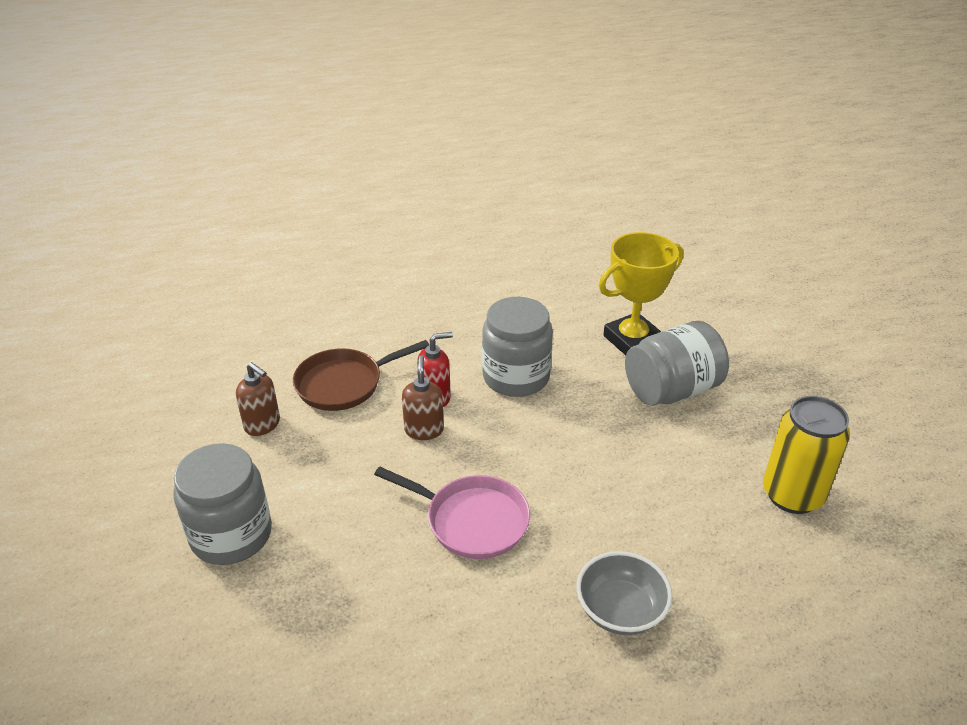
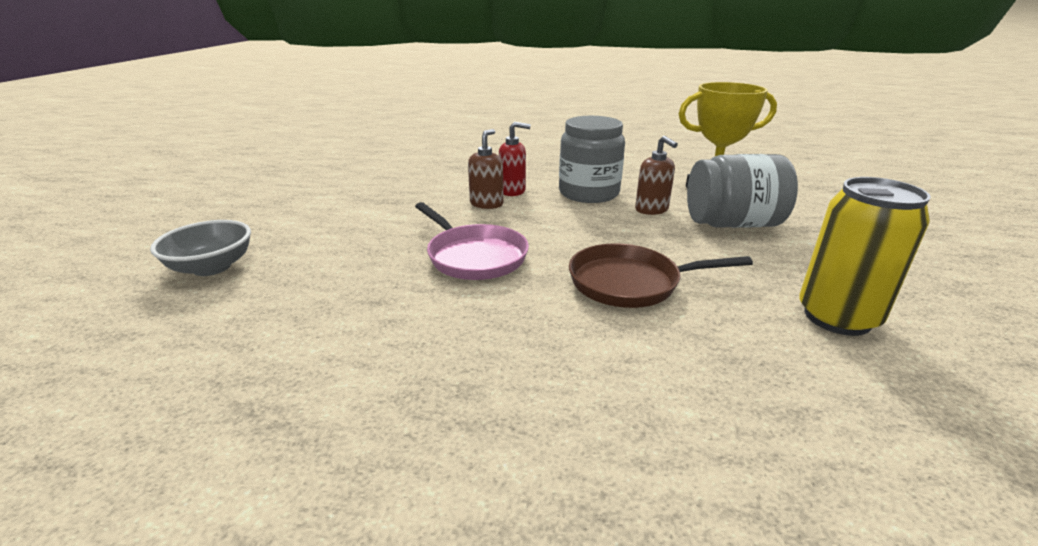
camera: 25 degrees right, 10 degrees down
(231, 535) = (289, 222): grey jar -> none
(262, 425) = (375, 181): brown soap dispenser -> brown soap dispenser (651, 210)
(344, 384) = (452, 174): brown pan -> brown pan (630, 283)
(620, 610) = (562, 350): grey bowl -> grey bowl (212, 267)

